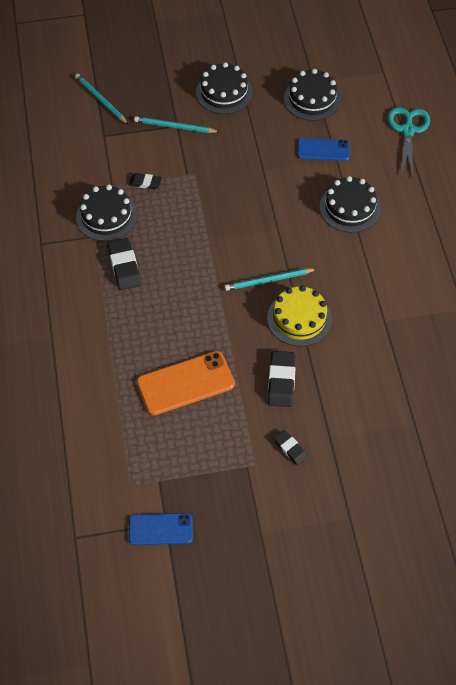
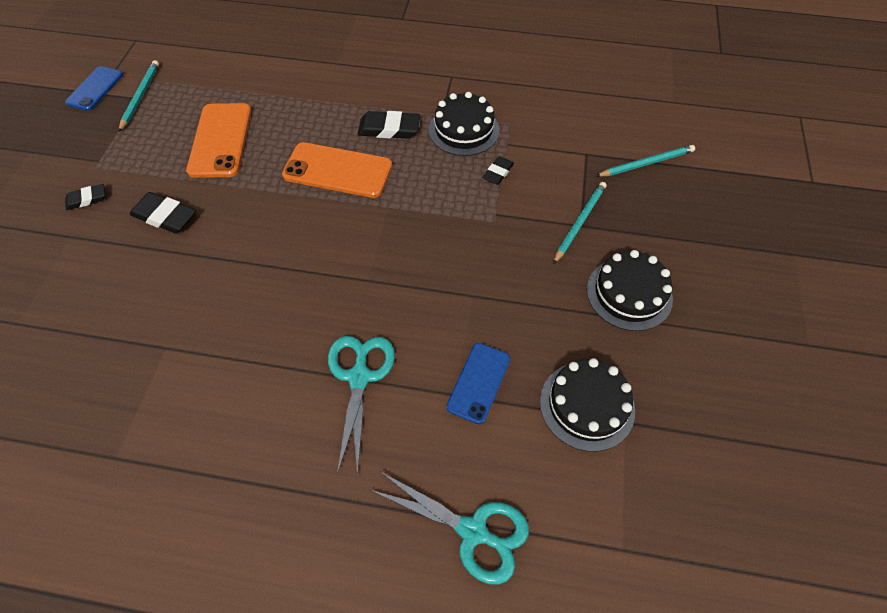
camera: 110 degrees right, 0 degrees up
(185, 284) = (337, 170): none -> orange phone
(268, 280) = (297, 246): turquoise pencil -> turquoise pencil (140, 96)
(299, 318) = (228, 258): yellow cake -> none
(349, 208) = (359, 377): black cake -> turquoise scissors

